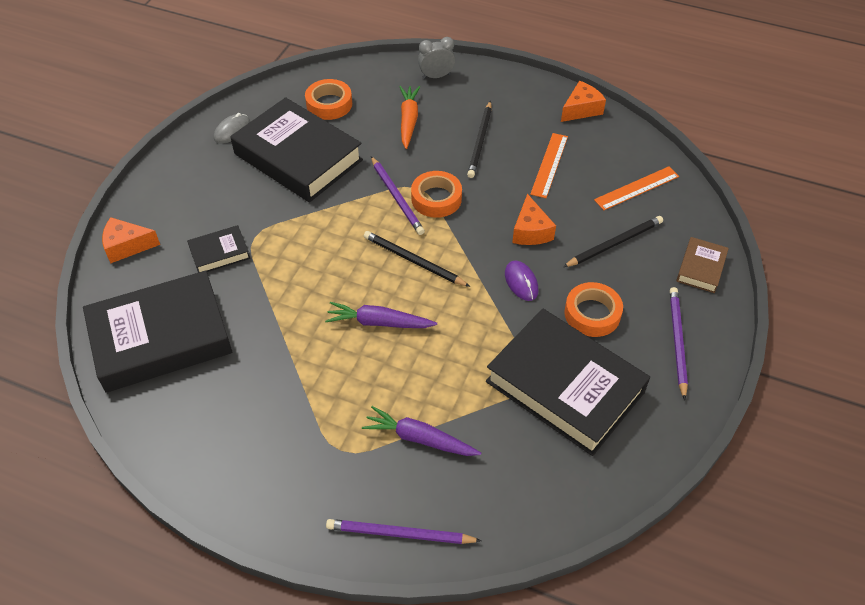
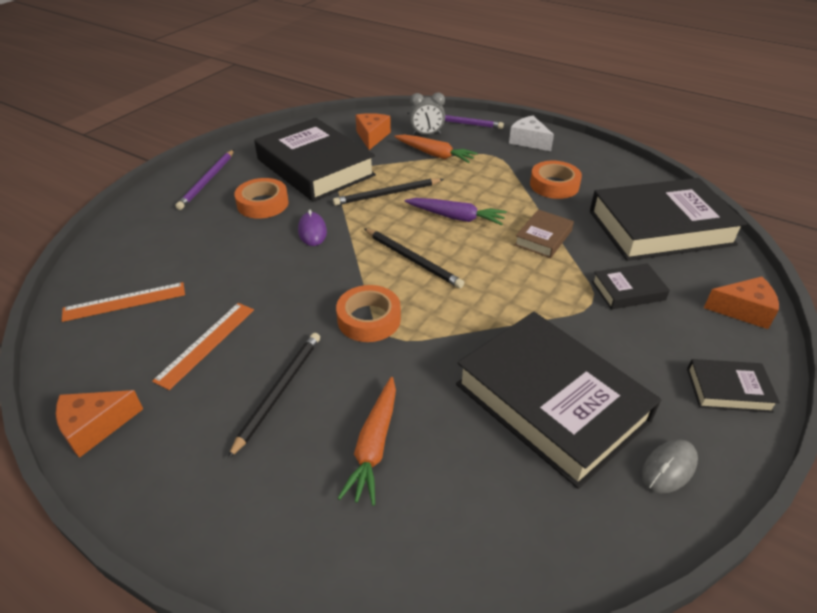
camera: 170 degrees left, 10 degrees down
(173, 180) = (728, 390): none -> black book
(289, 494) = (528, 141): none -> white cheese
(329, 104) = (506, 504): orange tape -> orange tape (554, 185)
(397, 197) = (417, 327): purple pencil -> none
(419, 438) = (435, 155): purple carrot -> orange carrot
(436, 76) = (295, 546): grey clock -> grey clock (426, 134)
(530, 231) = (277, 272): orange cheese -> orange cheese (372, 137)
(614, 243) = (198, 251): black pencil -> black pencil (387, 194)
(701, 268) = (135, 223): brown book -> brown book (543, 238)

